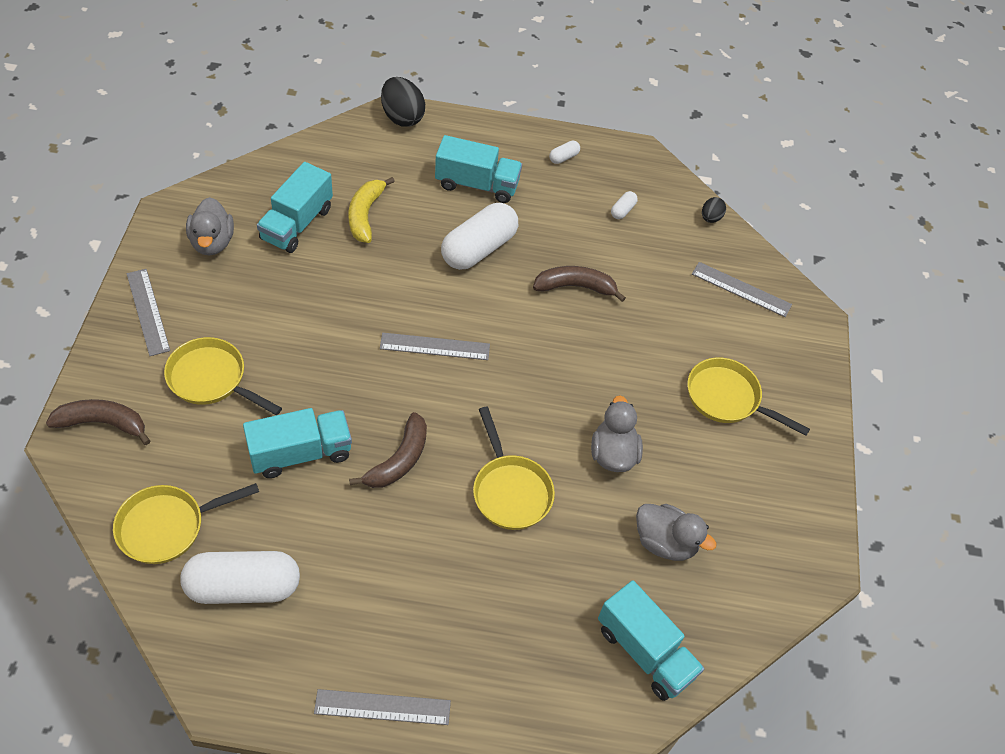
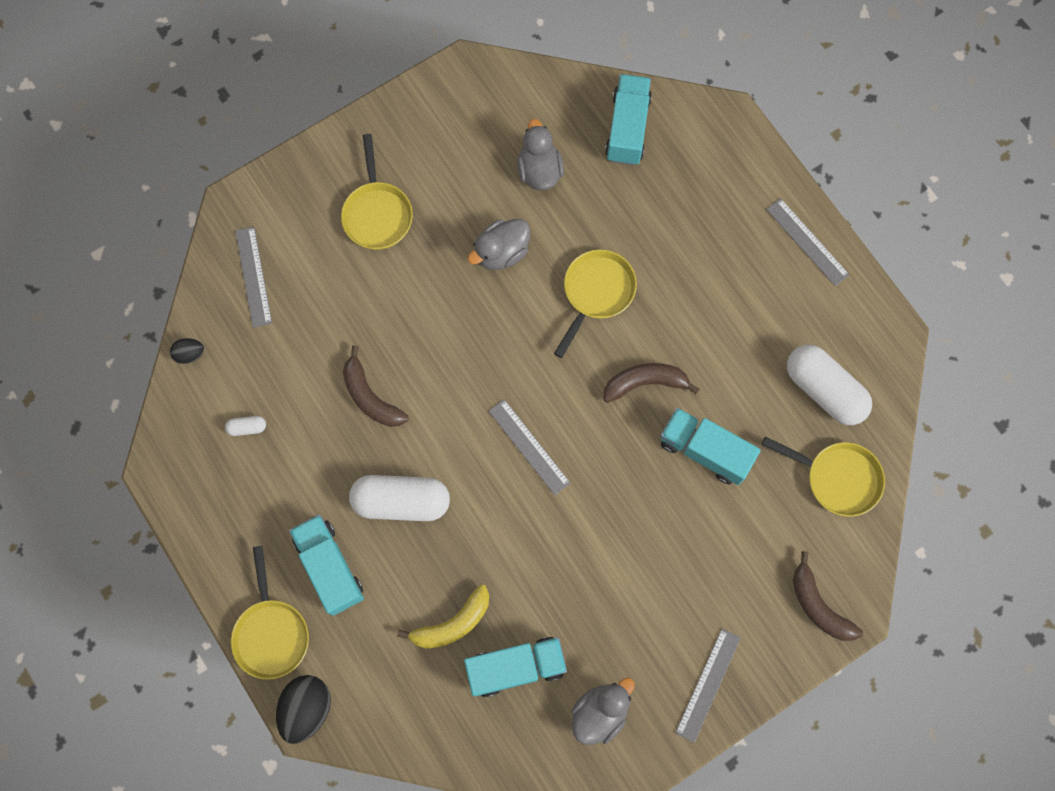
camera: 125 degrees left, 20 degrees up
(211, 379) = (713, 572): yellow pan -> yellow pan (271, 633)
(563, 157) = (226, 526): white capsule -> none

